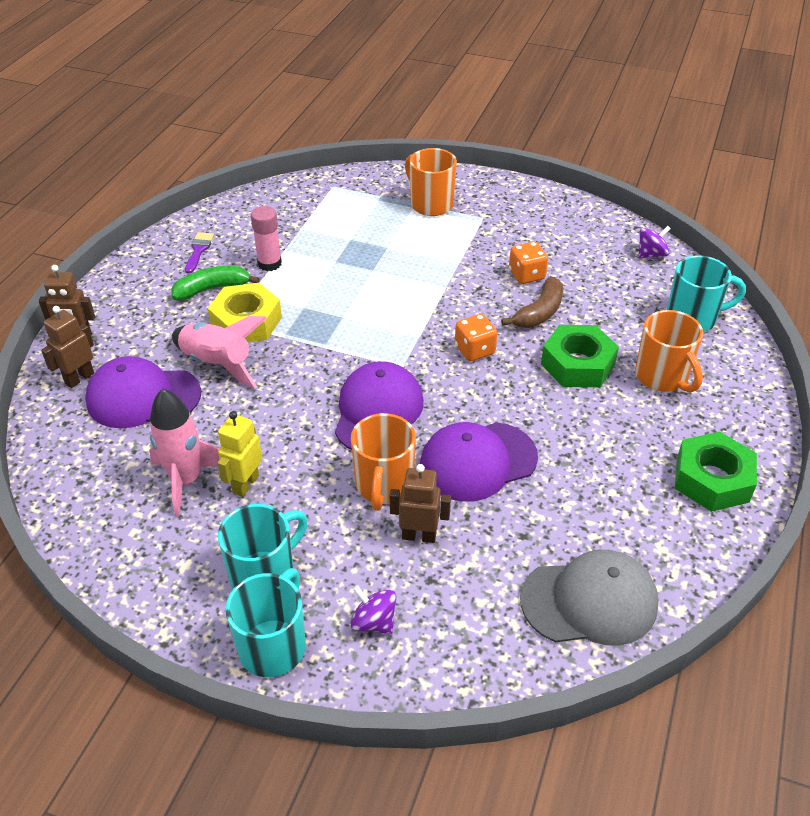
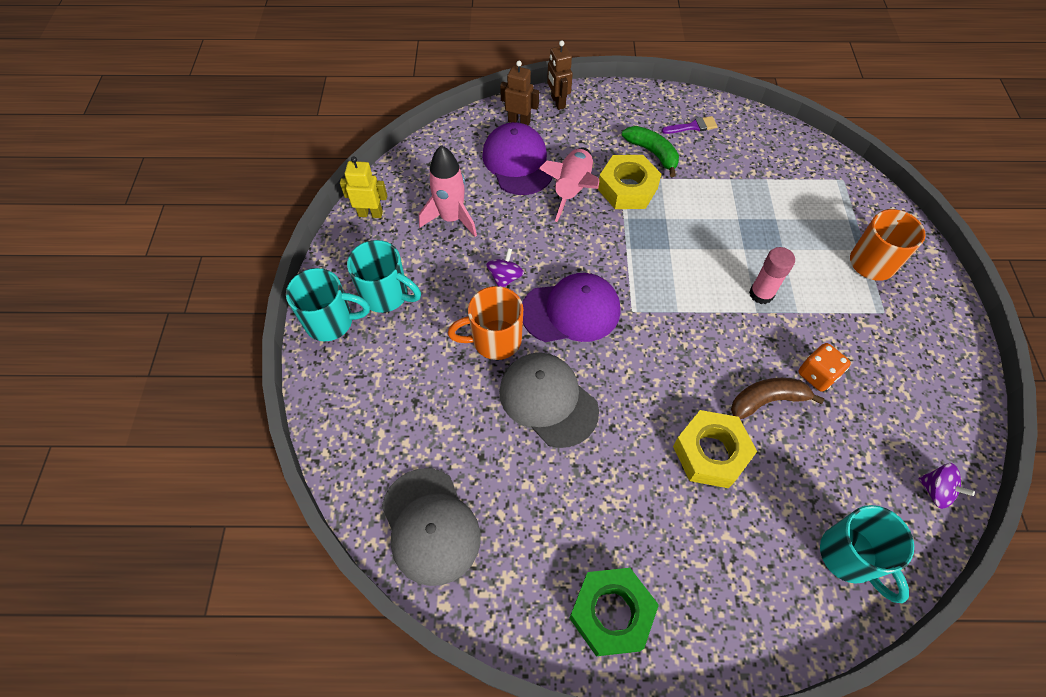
camera: 70 degrees right, 15 degrees up
(245, 484) = (462, 253): yellow robot -> yellow robot (370, 214)
(269, 264) = (705, 176): pink glue stick -> pink glue stick (761, 294)
(374, 622) = (366, 375): purple spinning top -> purple spinning top (505, 277)
(419, 536) = (454, 380): brown robot -> none
(474, 350) = (682, 360): orange dice -> none
(477, 461) = (548, 400): purple cap -> grey cap
(539, 312) = (767, 400): brown banana -> brown banana turned 150 degrees clockwise
(577, 364) = (711, 453): green nut -> yellow nut
(662, 377) = (735, 539): orange mug -> none

